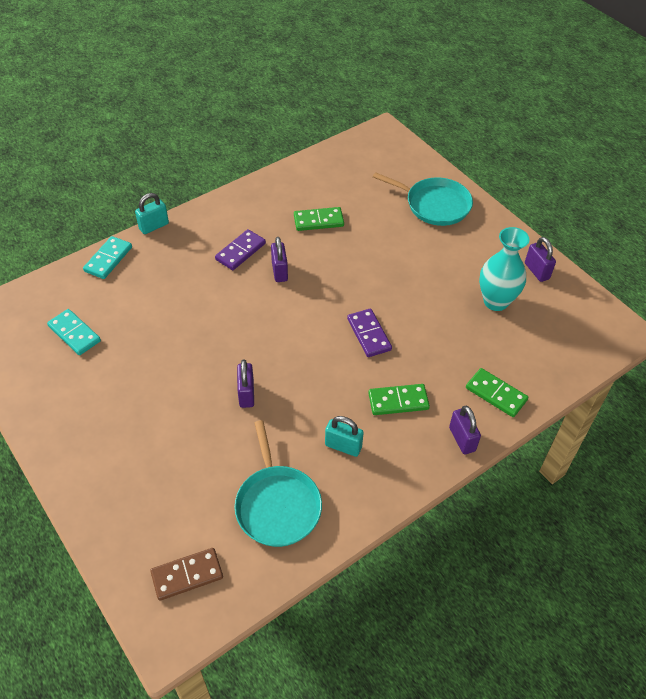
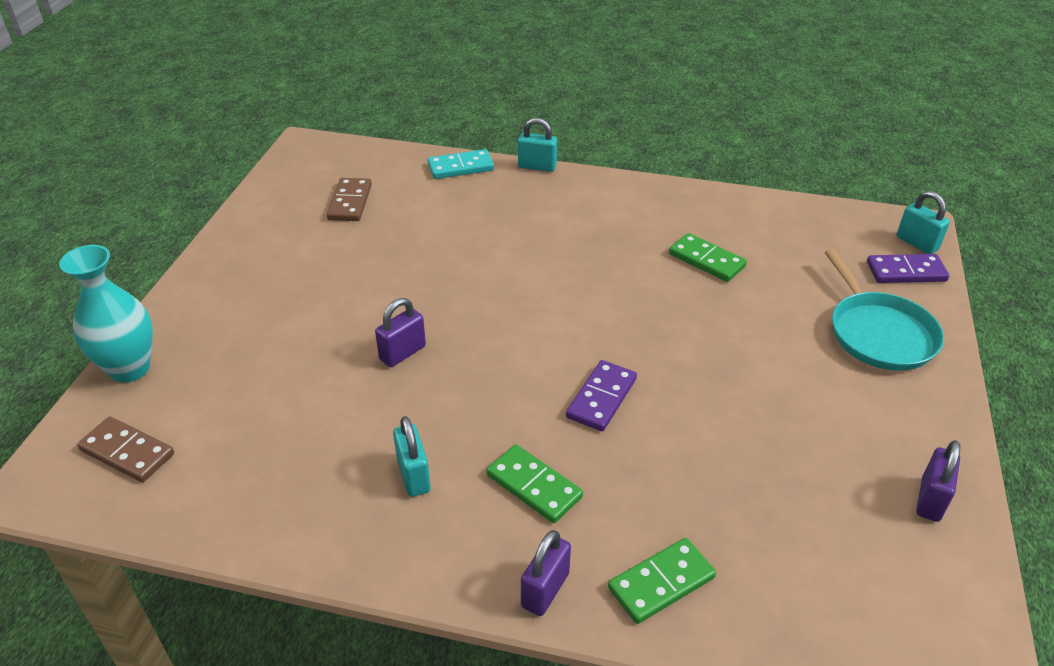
camera: 50 degrees right, 10 degrees down
(74, 334) = (350, 202): turquoise domino -> brown domino
(240, 251) = (584, 235): purple domino -> purple domino (906, 272)
(277, 505) = (278, 468): turquoise pan -> none
(279, 271) = (596, 276): purple padlock -> none
(394, 141) = (917, 243): none -> turquoise padlock
(496, 301) = (814, 487): turquoise vase -> turquoise vase (130, 369)
(496, 394) = (661, 583): green domino -> green domino turned 60 degrees clockwise

